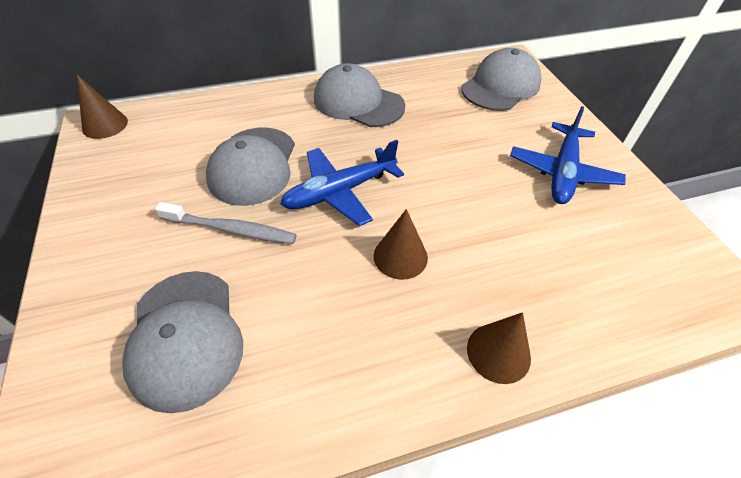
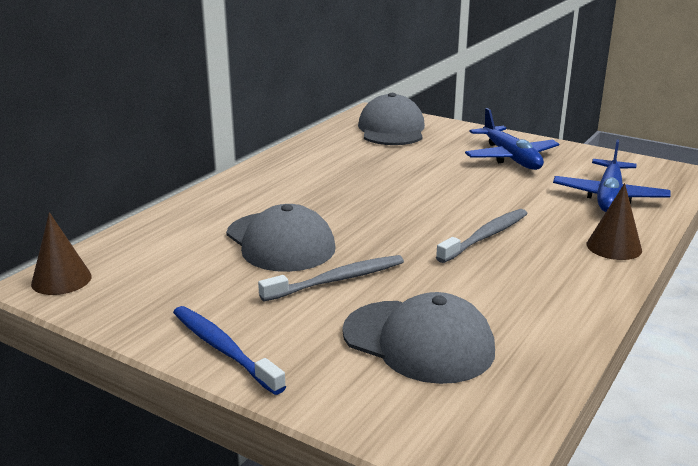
camera: 40 degrees left, 25 degrees down
(83, 247) = (223, 349): none -> blue toothbrush
(340, 191) = (382, 226): blue plane -> blue plane (609, 196)
(358, 102) = (296, 175): grey cap -> none
(400, 256) = (485, 236): brown cone -> grey toothbrush

